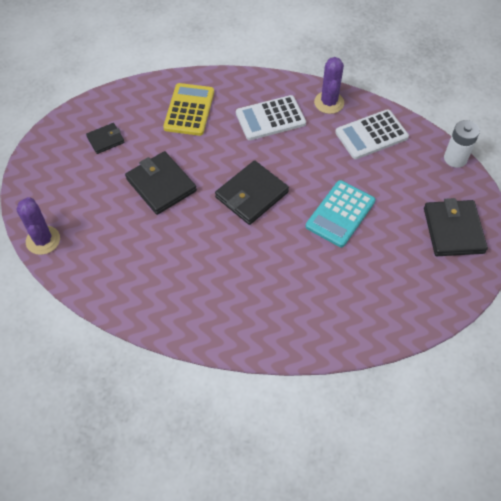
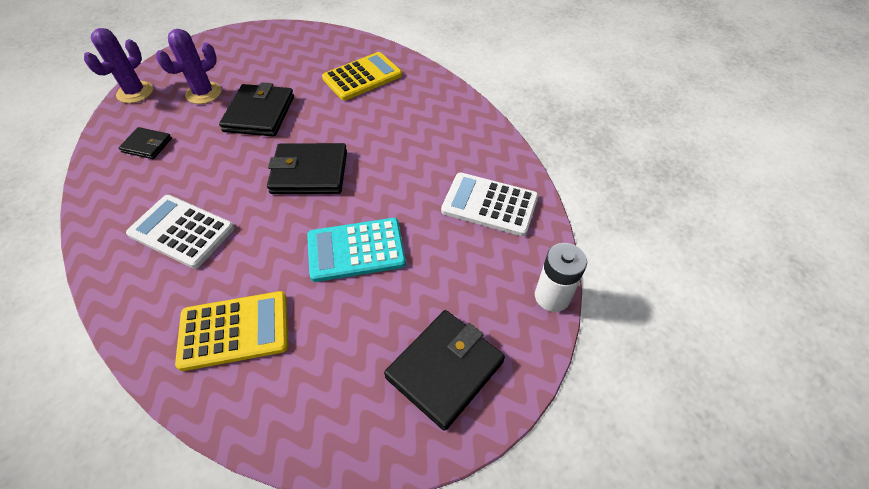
camera: 45 degrees right, 5 degrees down
(105, 140) = (275, 58): black wallet -> black wallet (147, 145)
(270, 118) = (416, 126): white calculator -> white calculator (182, 231)
(329, 103) = (487, 149): purple cactus -> purple cactus (204, 93)
(340, 301) = (234, 330): none -> yellow calculator

